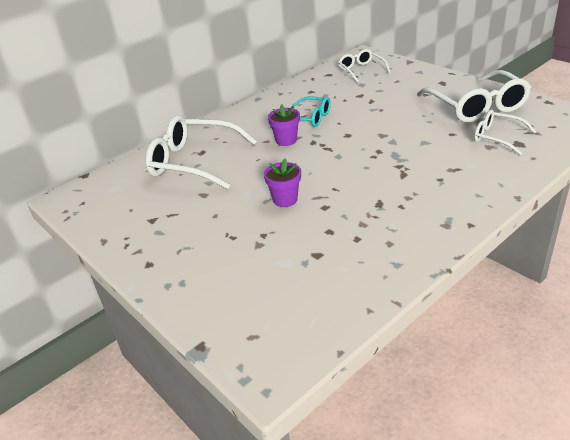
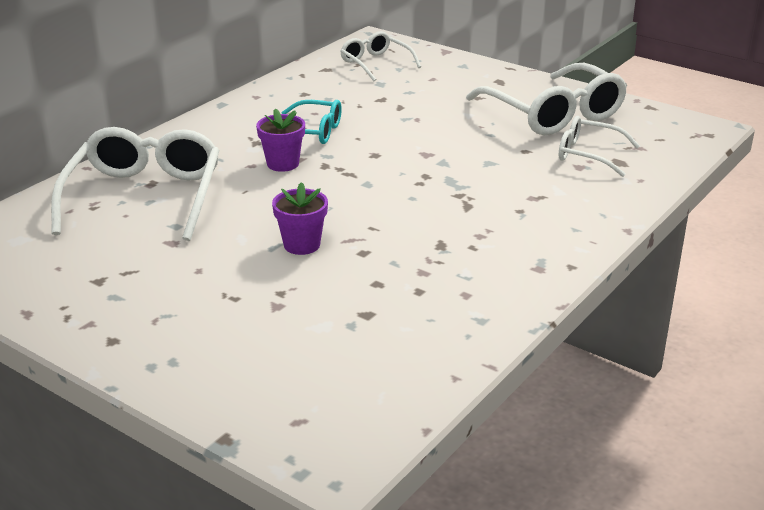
camera: 15 degrees left, 5 degrees down
(194, 162) = (144, 197): white glasses -> white glasses turned 90 degrees clockwise

